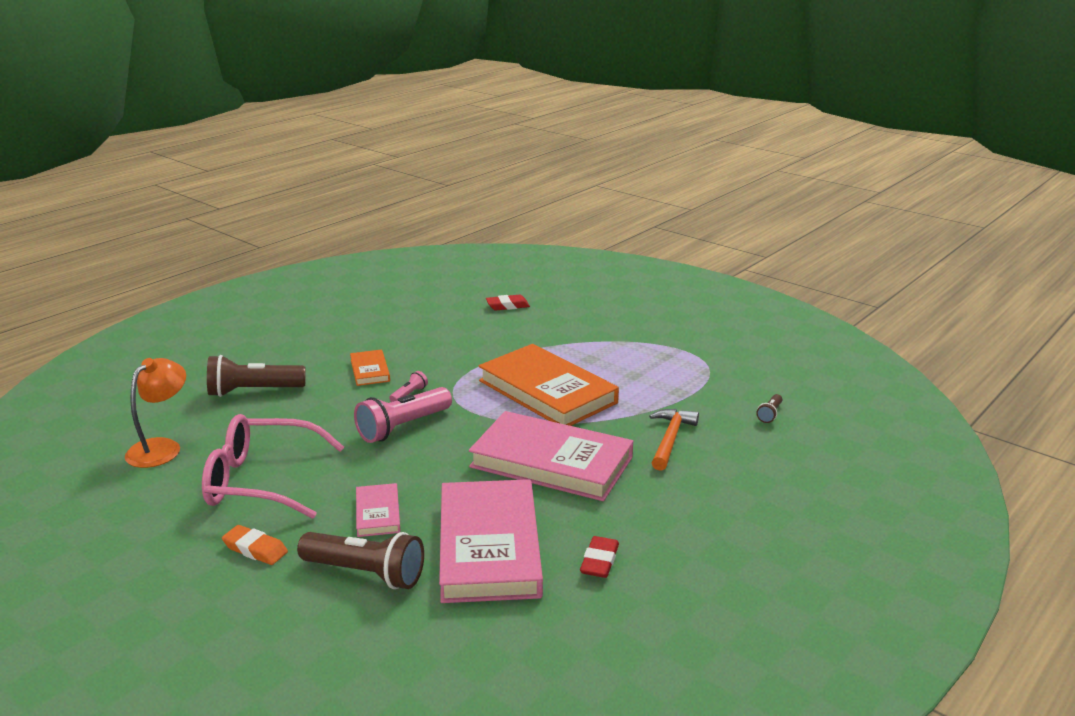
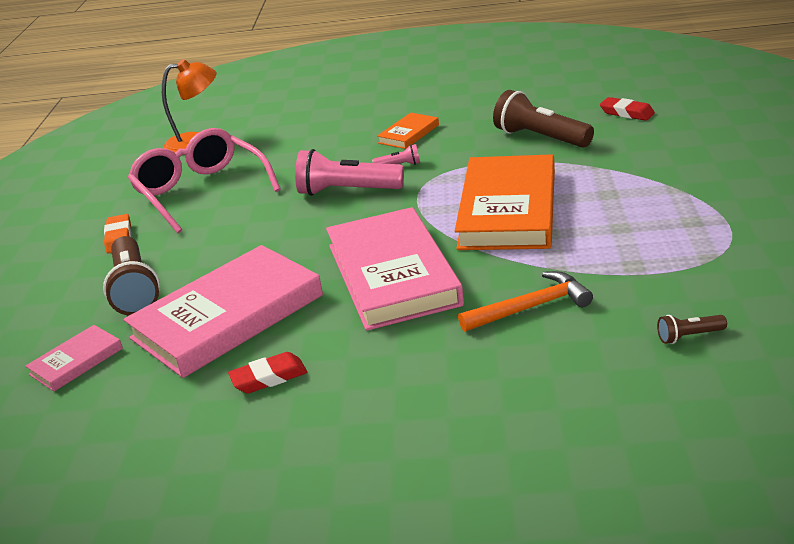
camera: 55 degrees right, 5 degrees up
(253, 391) = (310, 121): brown flashlight -> brown flashlight (540, 138)
(378, 513) = (215, 250): pink book -> pink book (76, 361)

